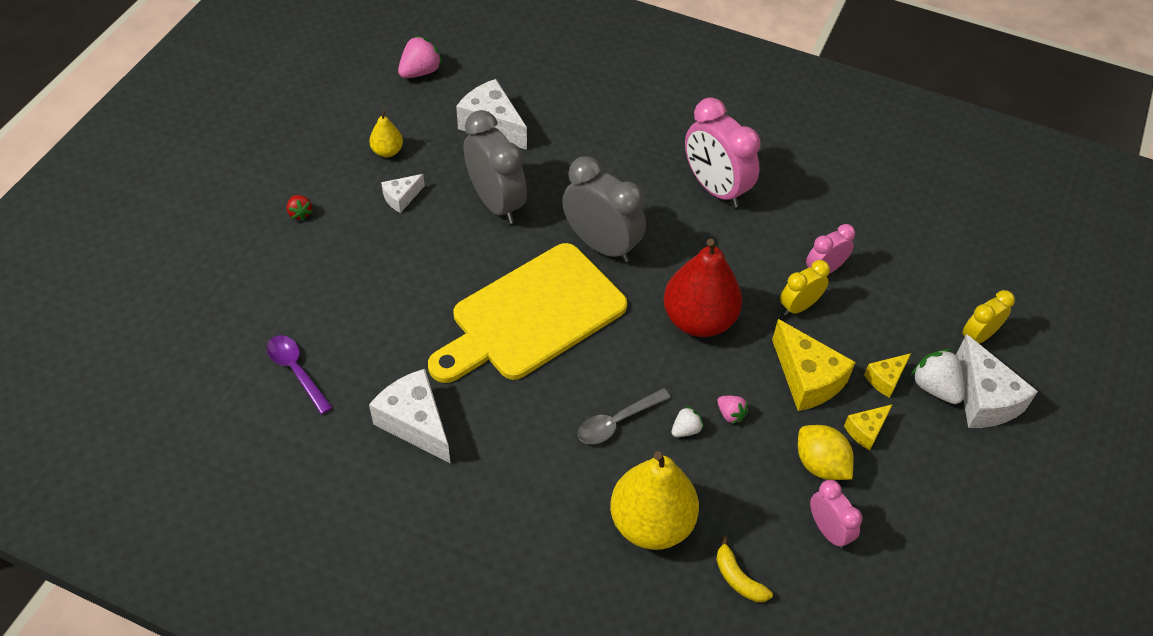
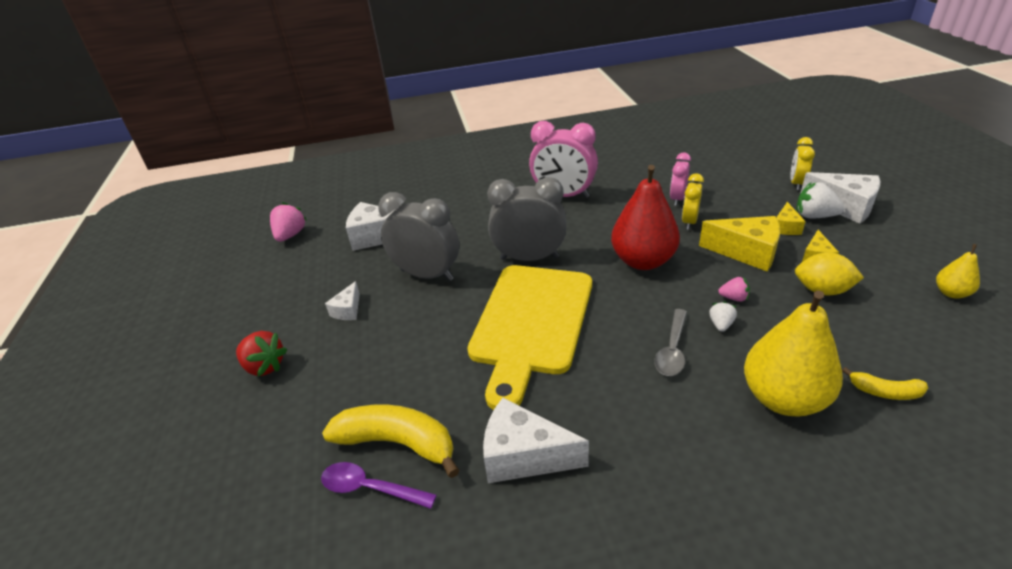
camera: 30 degrees left, 15 degrees down
(300, 213) = (264, 366): red strawberry -> red strawberry, size x1.72
(341, 349) = (397, 443): none -> yellow banana
(387, 151) = (307, 289): yellow pear -> yellow pear (951, 293)
(828, 530) = (883, 323): pink clock -> none

